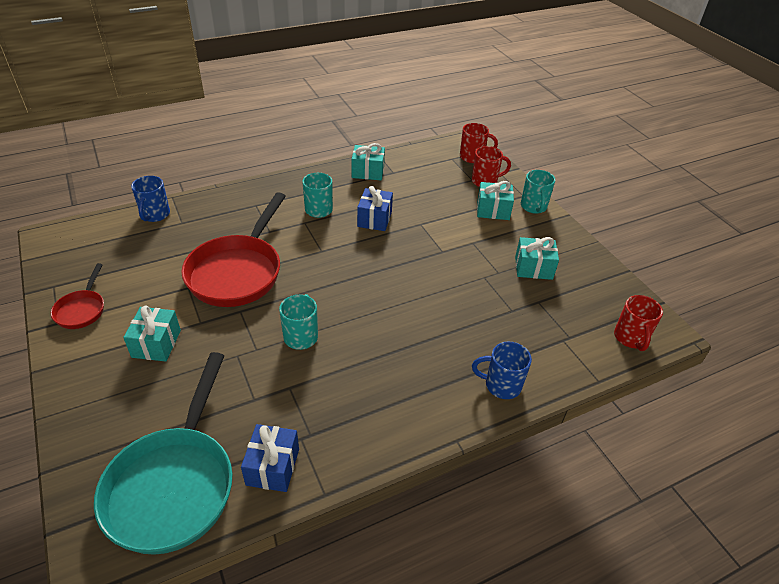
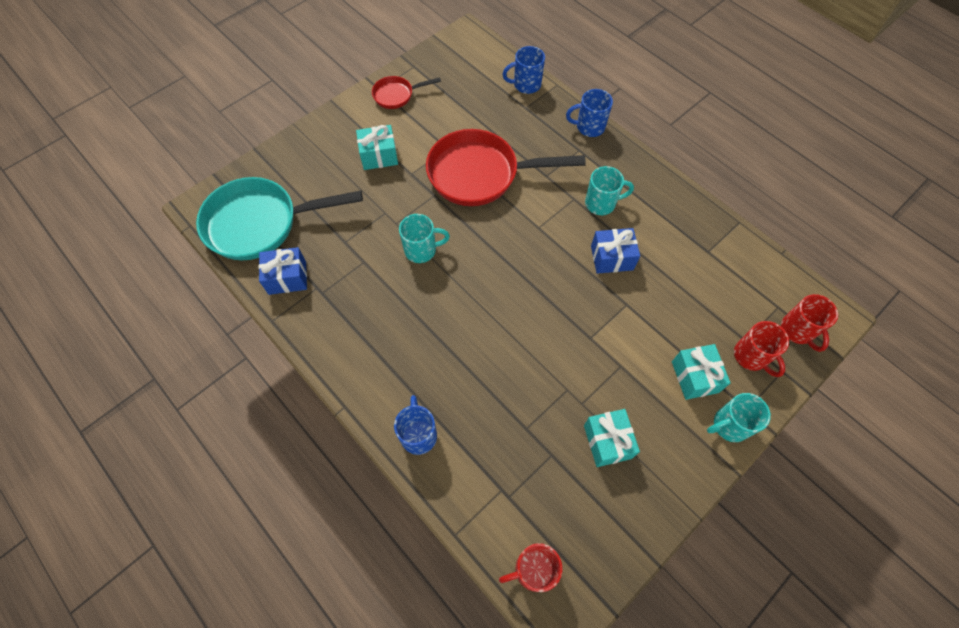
camera: 75 degrees right, 20 degrees up
(235, 193) = (589, 127): none -> blue mug
(368, 172) = (693, 226): turquoise gift -> none

